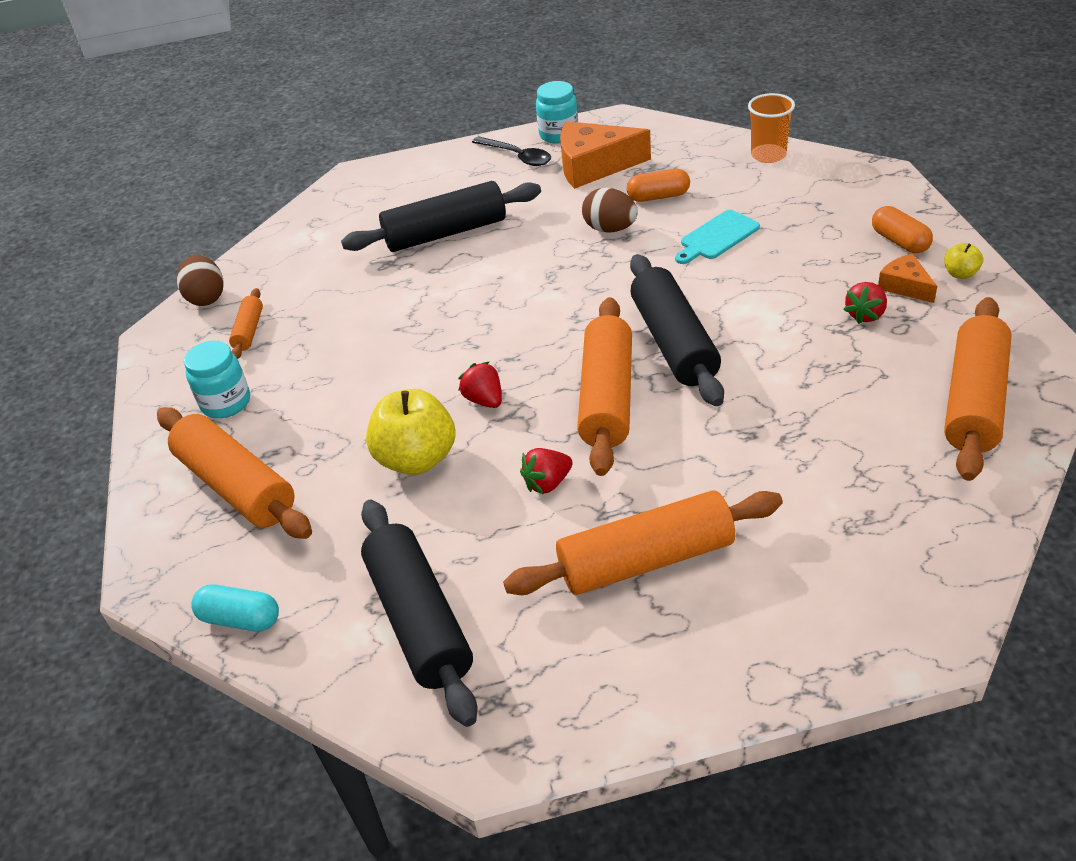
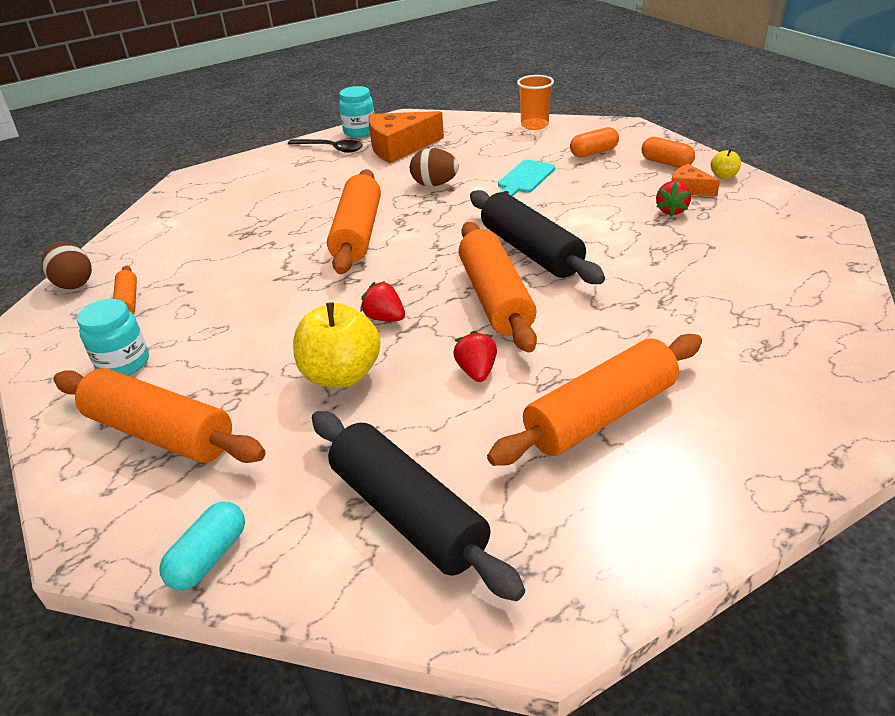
camera: 20 degrees left, 5 degrees down
(240, 619) = (209, 557): turquoise capsule -> turquoise capsule turned 60 degrees counterclockwise
(445, 233) = (291, 205): black rolling pin -> none
(547, 483) = (476, 371): red strawberry -> red strawberry turned 135 degrees clockwise
(658, 197) = (463, 159): orange capsule -> orange capsule (593, 153)
(974, 401) = (791, 252): orange rolling pin -> orange rolling pin (358, 233)

